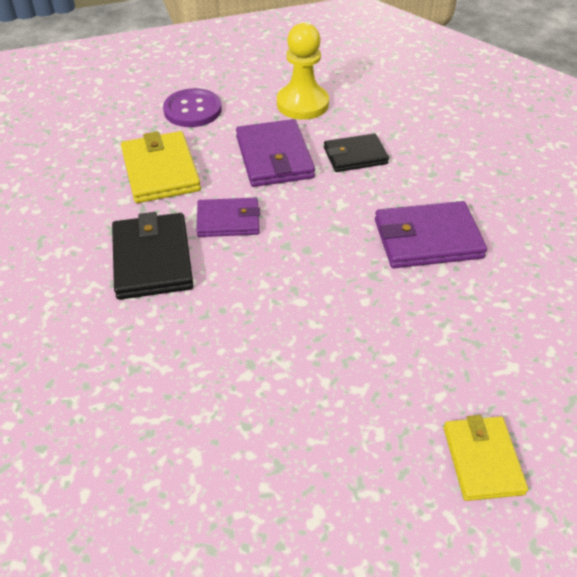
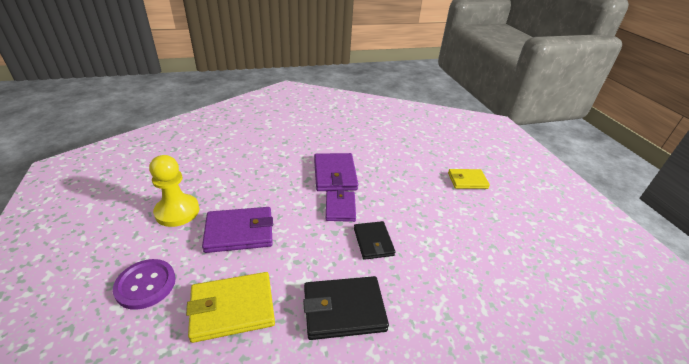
camera: 90 degrees left, 10 degrees down
(228, 220) = (306, 261): purple wallet -> purple wallet (340, 208)
(355, 156) = (252, 192): black wallet -> black wallet (373, 242)

